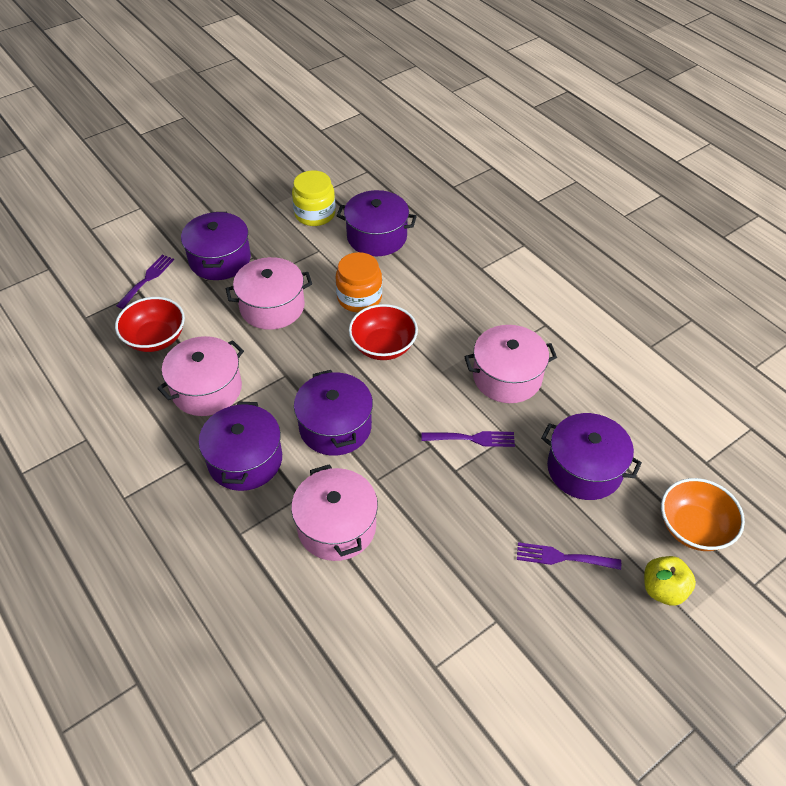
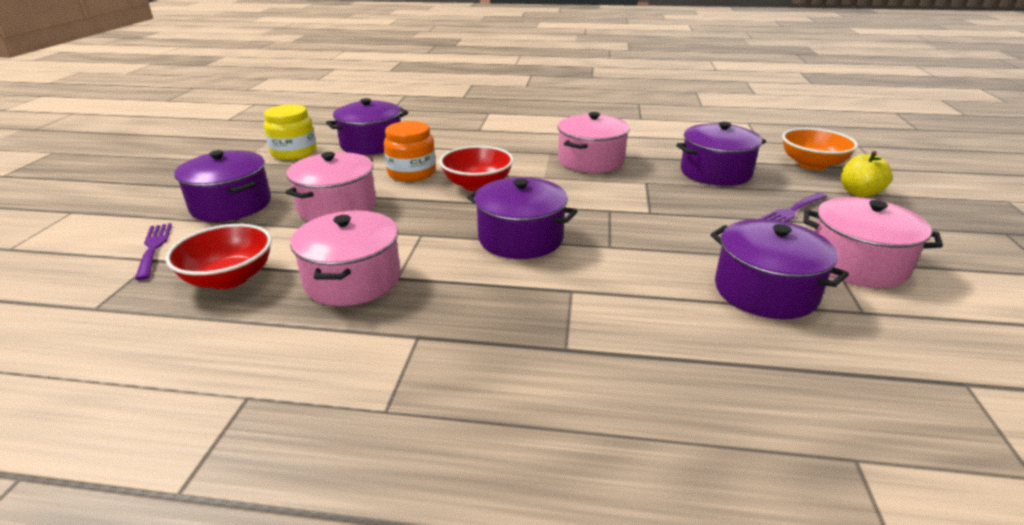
camera: 45 degrees left, 20 degrees down
(245, 460) = (478, 299): purple pot -> purple pot (765, 291)
(336, 526) = (635, 287): pink pot -> pink pot (856, 263)
(472, 438) = (628, 193): purple fork -> none

